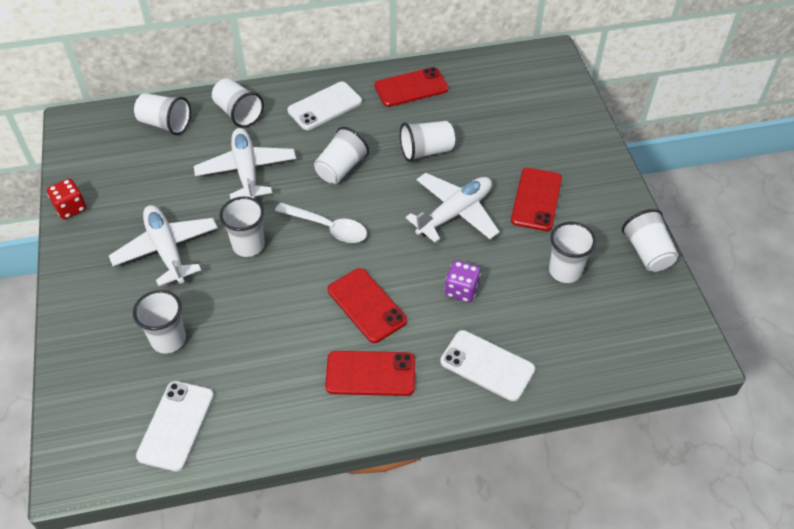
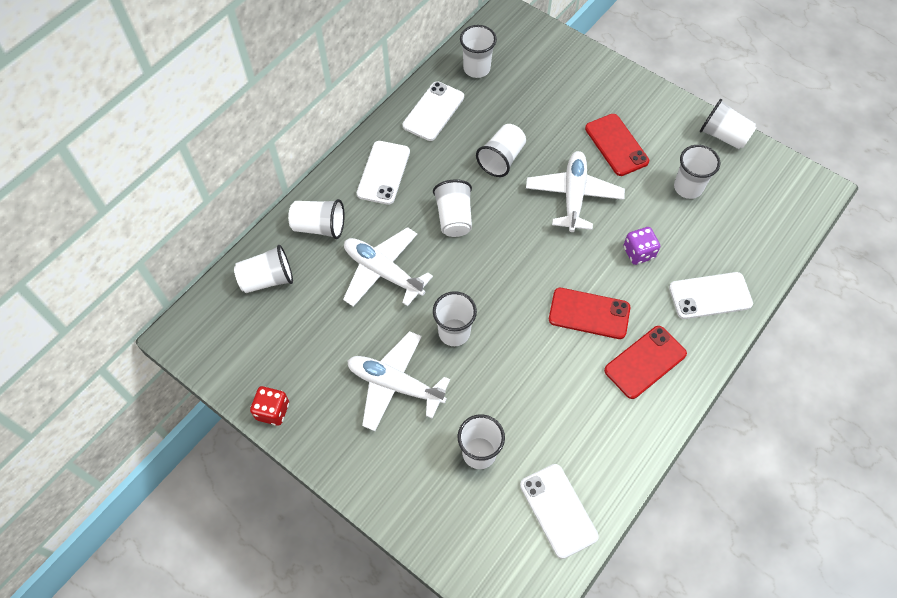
camera: 40 degrees left, 10 degrees up
(327, 227) = (496, 274): white spoon -> none
(411, 87) = (433, 111): red phone -> white phone
(480, 78) = (476, 68): none -> white cup

